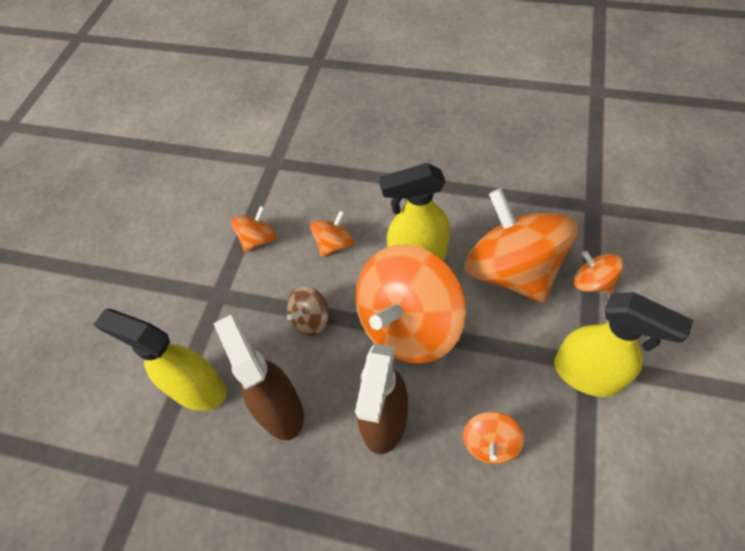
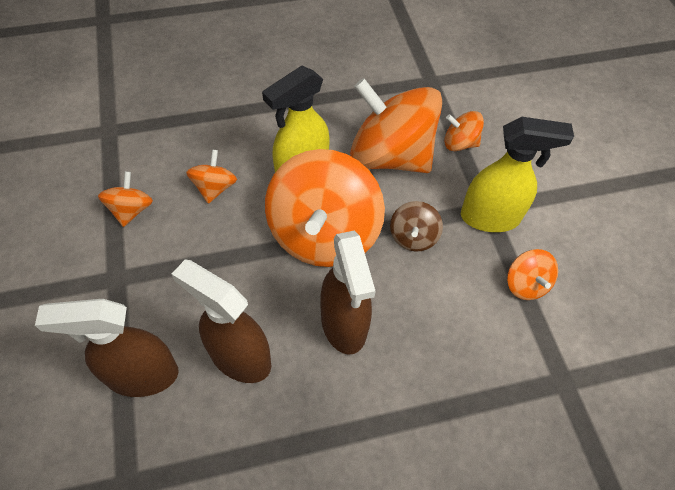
camera: 35 degrees left, 0 degrees up
(197, 388) = (142, 375): yellow spray bottle -> brown spray bottle
(310, 319) = (227, 264): brown spinning top -> brown spinning top (413, 237)
(490, 443) = (442, 303): orange spinning top -> orange spinning top (526, 284)

